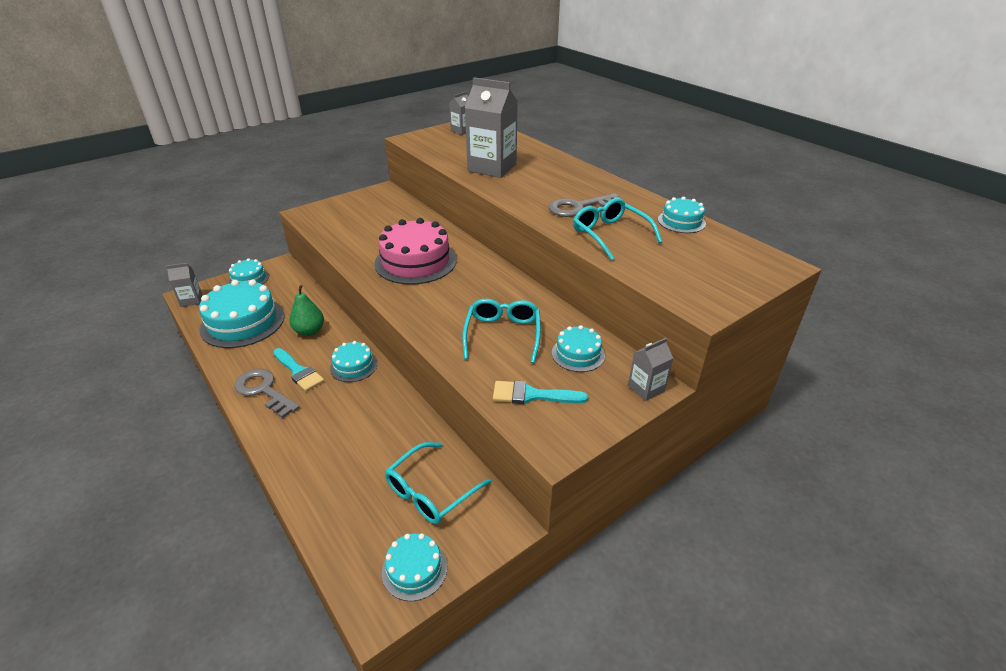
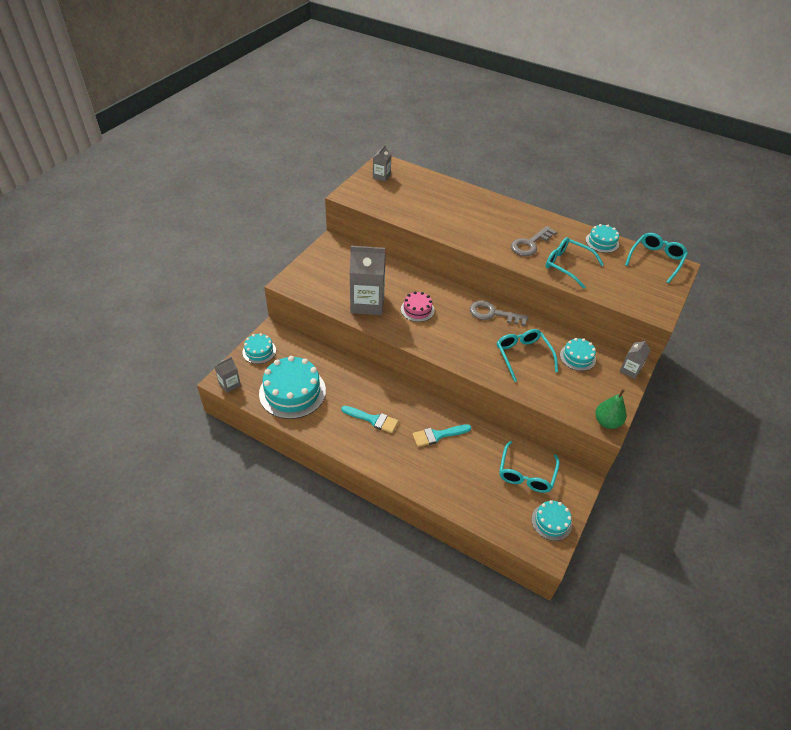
camera: 25 degrees left, 10 degrees up
(264, 390) = (361, 442): grey key -> grey key (493, 314)
(309, 331) = (351, 384): green pear -> green pear (607, 422)
(353, 366) = (408, 403): turquoise cake -> none
(415, 261) = (417, 310): pink cake -> pink cake, size x0.53
(492, 168) = (439, 216): grey carton -> grey carton (367, 303)
(532, 395) = (571, 395): turquoise brush -> turquoise brush (437, 435)
(748, 252) = (656, 260): none -> turquoise glasses

